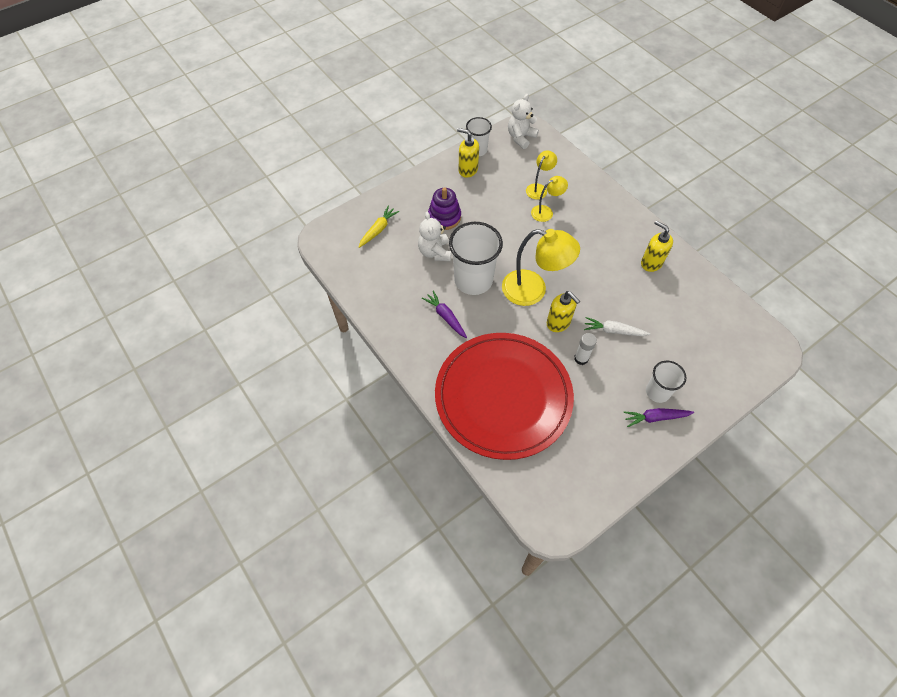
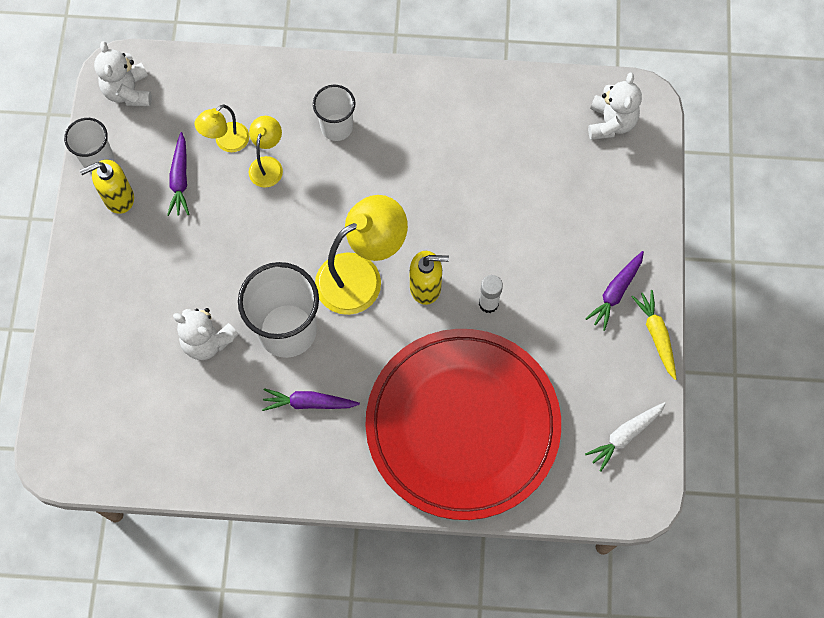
camera: 50 degrees left, 10 degrees up
(378, 230) = (110, 381): yellow carrot -> yellow carrot (656, 335)
(444, 217) = (165, 287): purple stacking toy -> none
(501, 185) = (180, 179): none -> purple carrot
(538, 188) = (226, 142): yellow lamp -> yellow lamp turned 120 degrees counterclockwise
(614, 331) = (486, 239): white carrot -> white carrot (625, 436)
(651, 263) = (439, 119): yellow soap dispenser -> none
(657, 392) = (590, 263): white cup -> white cup (336, 127)
(744, 341) = (610, 123): none -> white teddy bear

